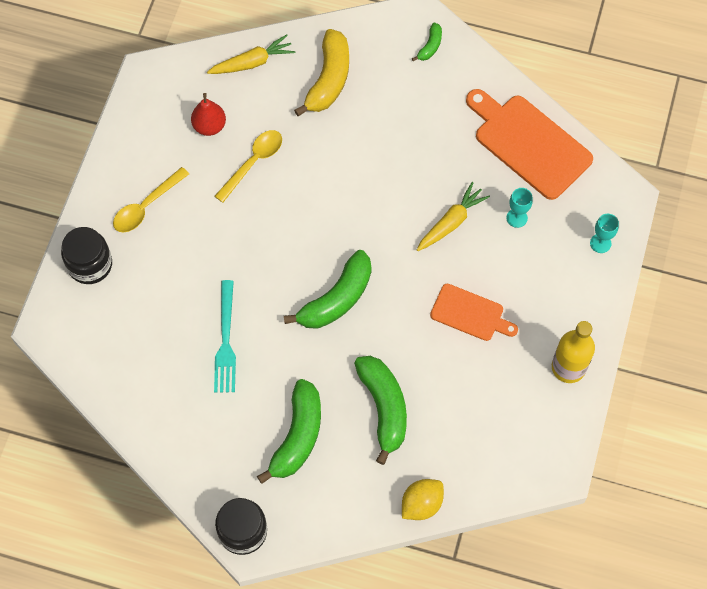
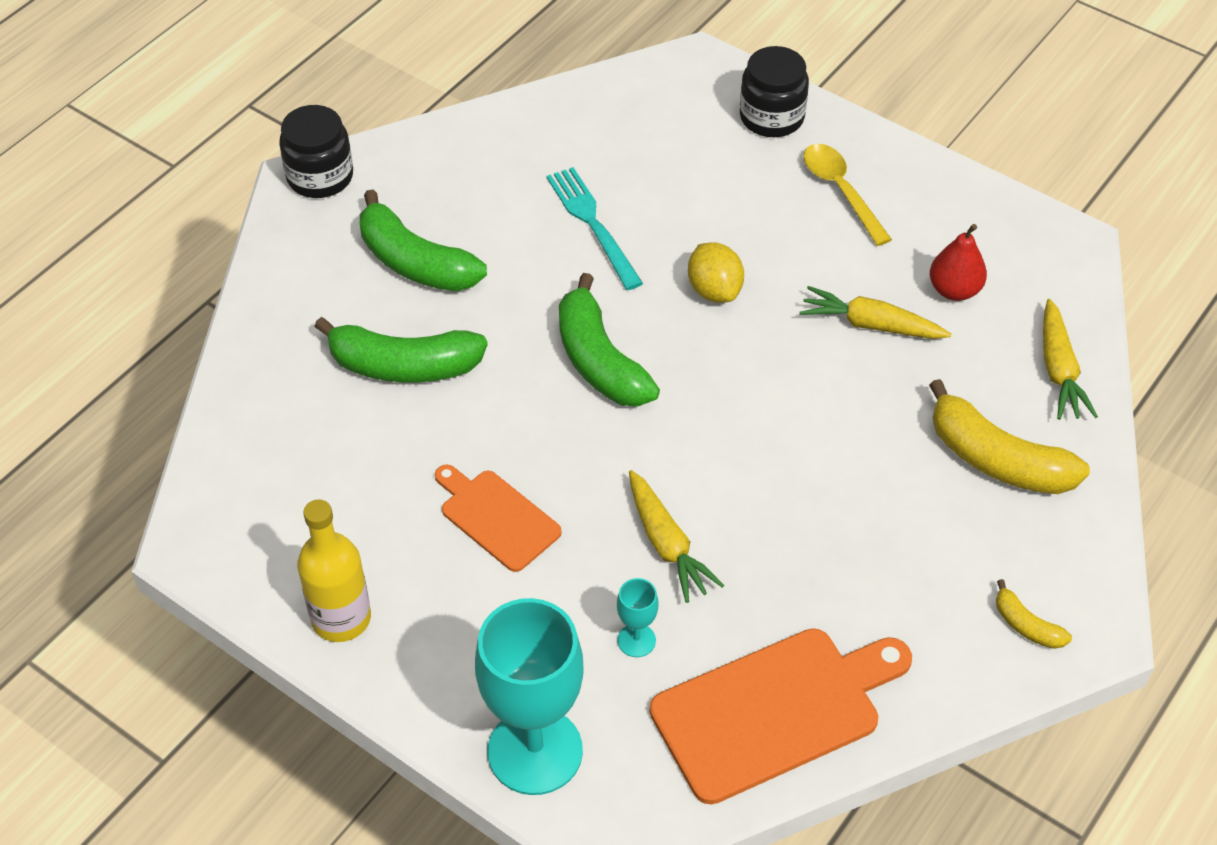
camera: 110 degrees right, 15 degrees down
(225, 341) = (592, 224): turquoise fork -> turquoise fork turned 45 degrees clockwise
(253, 162) = (871, 325): yellow spoon -> yellow carrot
(421, 504) = (242, 366): yellow lemon -> yellow lemon (714, 290)
(430, 46) = (1026, 625): green banana -> yellow banana
(470, 314) = (496, 517): orange cutting board -> orange cutting board turned 90 degrees clockwise
(600, 243) = (535, 751): turquoise goblet -> turquoise goblet, size x2.38

